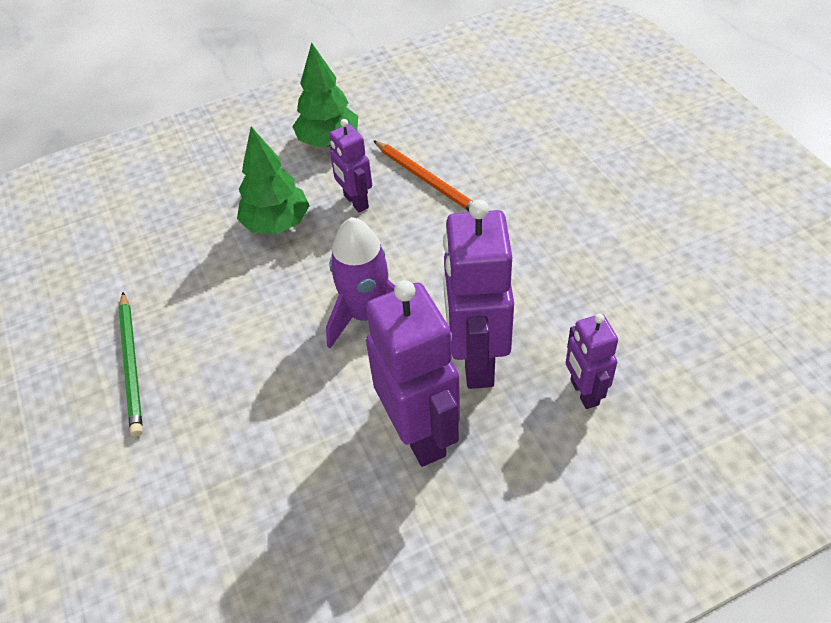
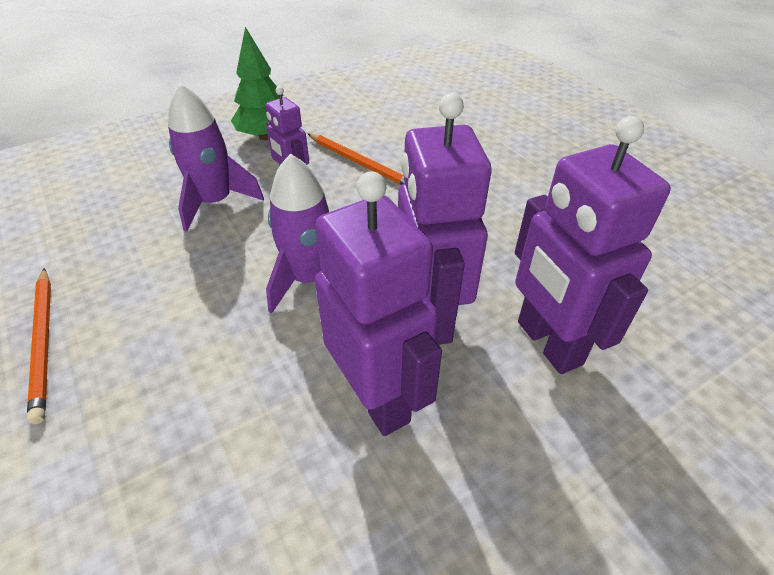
camera: 10 degrees left, 5 degrees down
(132, 365) = (44, 342): green pencil -> orange pencil
(277, 224) = (215, 202): green tree -> purple rocket
(584, 392) = (548, 343): purple robot -> purple robot, size x1.81

